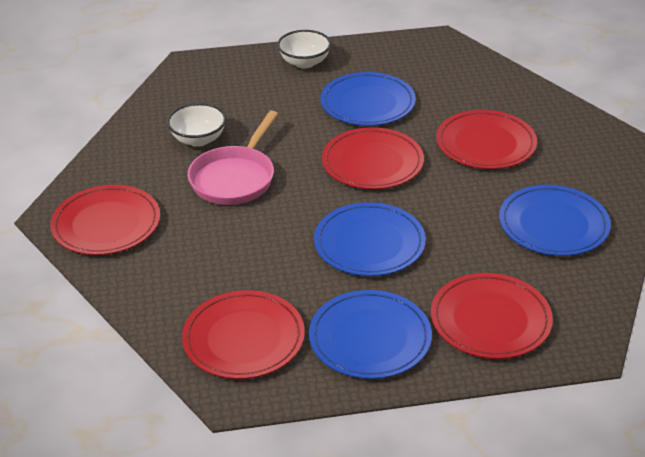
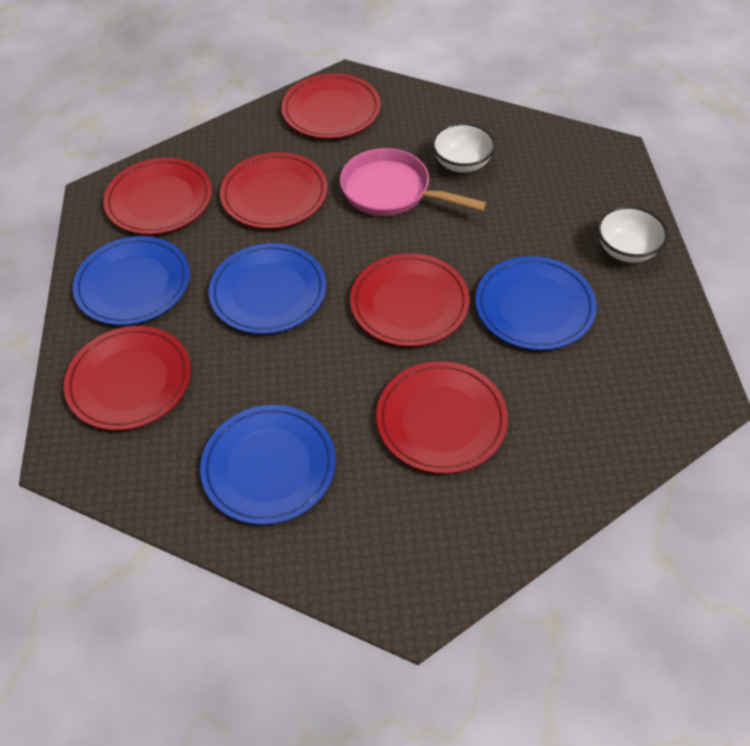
camera: 95 degrees right, 15 degrees up
(237, 252) = (274, 194): none -> red plate

